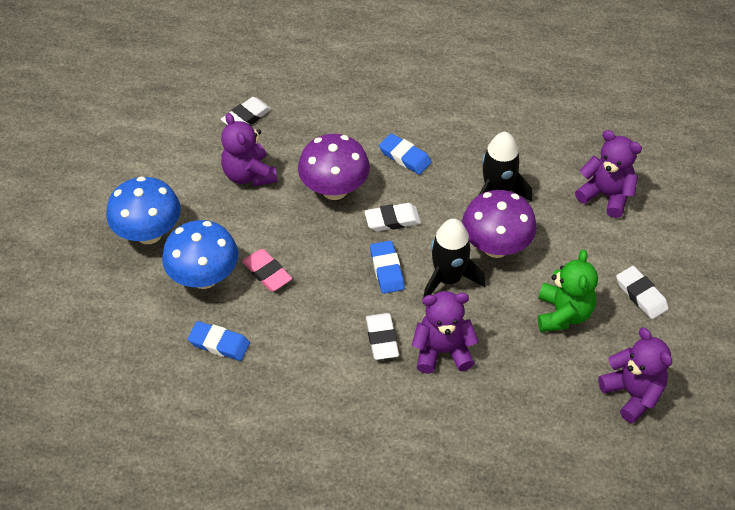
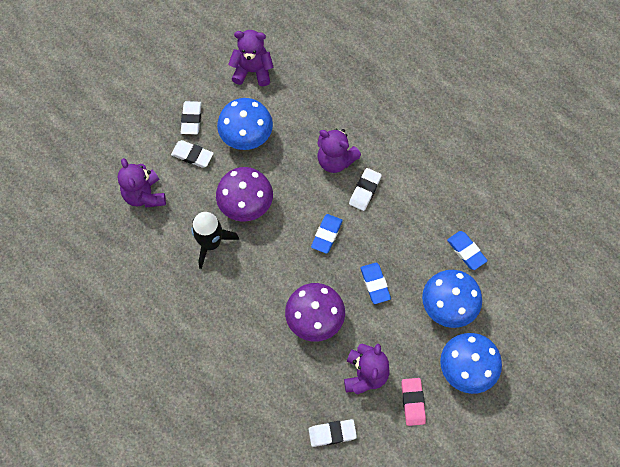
camera: 145 degrees left, 15 degrees up
(267, 273) = (404, 283): pink eraser -> pink eraser (413, 402)
(392, 220) = (295, 269): white eraser -> white eraser (192, 155)
(405, 157) = (246, 315): blue eraser -> blue eraser (375, 284)
(448, 278) = (293, 203): black rocket -> none
(563, 314) = (246, 137): green teddy bear -> blue mushroom
(632, 393) = (252, 71): purple teddy bear -> purple teddy bear turned 90 degrees clockwise

